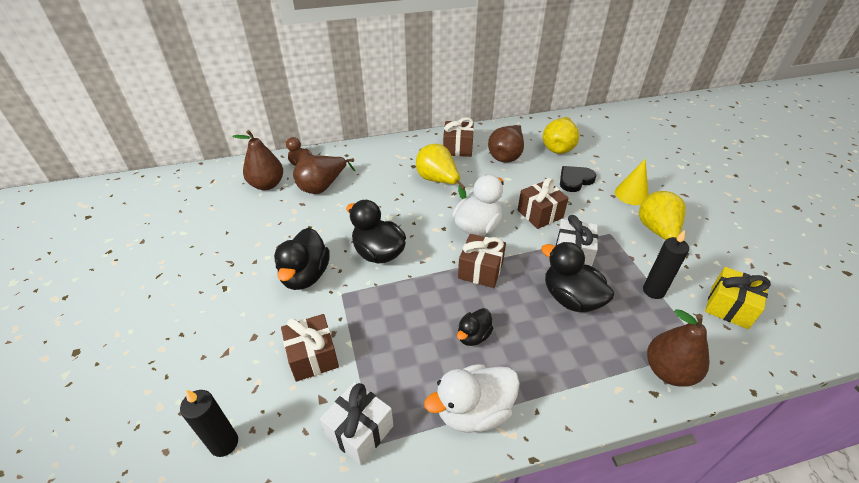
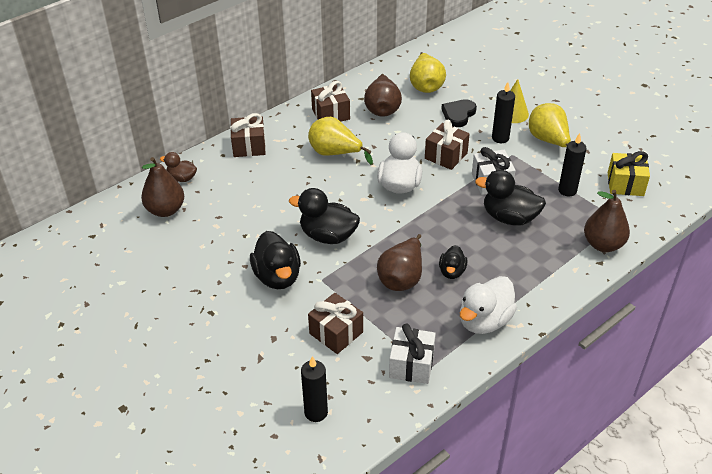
camera: 25 degrees left, 0 degrees up
(322, 187) = (225, 194): brown pear -> brown pear (402, 278)
(480, 270) = (425, 220): brown gift -> brown gift (249, 146)
(605, 214) = (500, 138): none -> black candle

